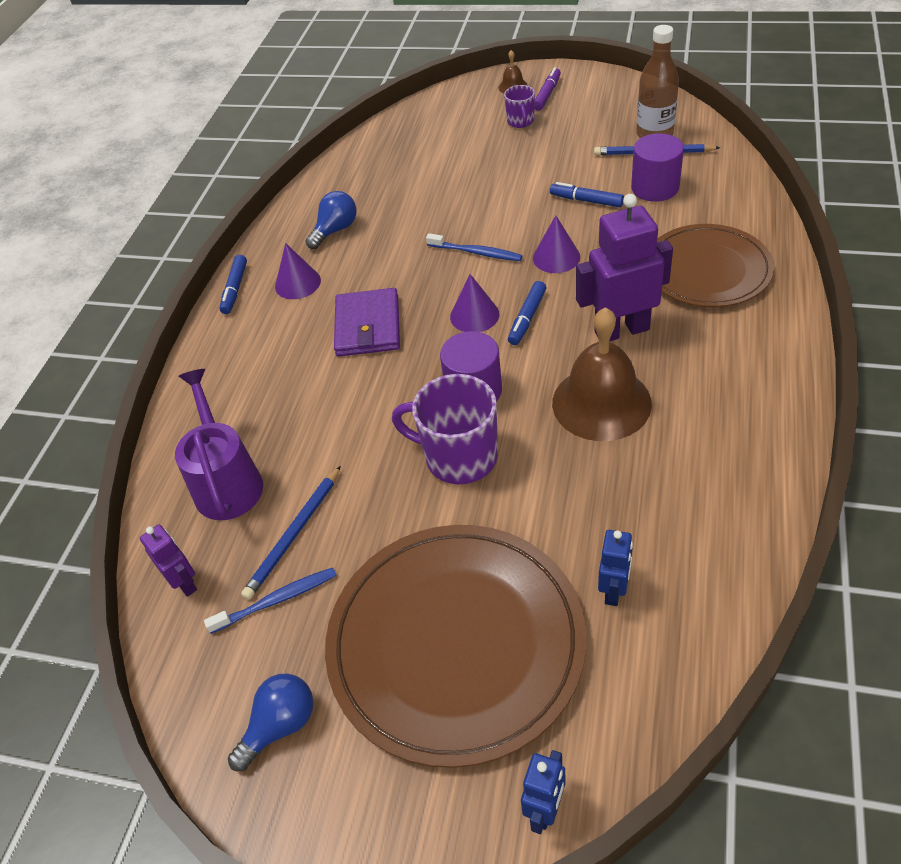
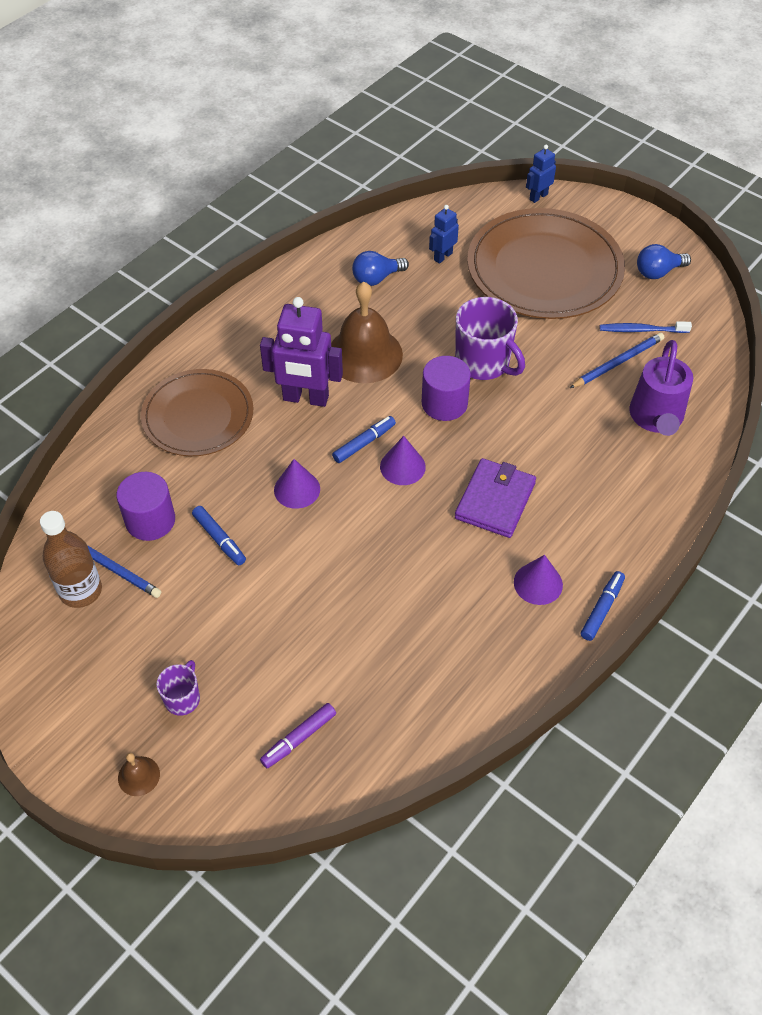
camera: 160 degrees left, 5 degrees up
(185, 583) = (700, 364): purple robot -> none
(335, 230) = (472, 636): blue light bulb -> blue light bulb (376, 278)
(476, 252) = (358, 531): blue toothbrush -> none
(547, 94) = (116, 732): purple marker -> purple marker (299, 738)

